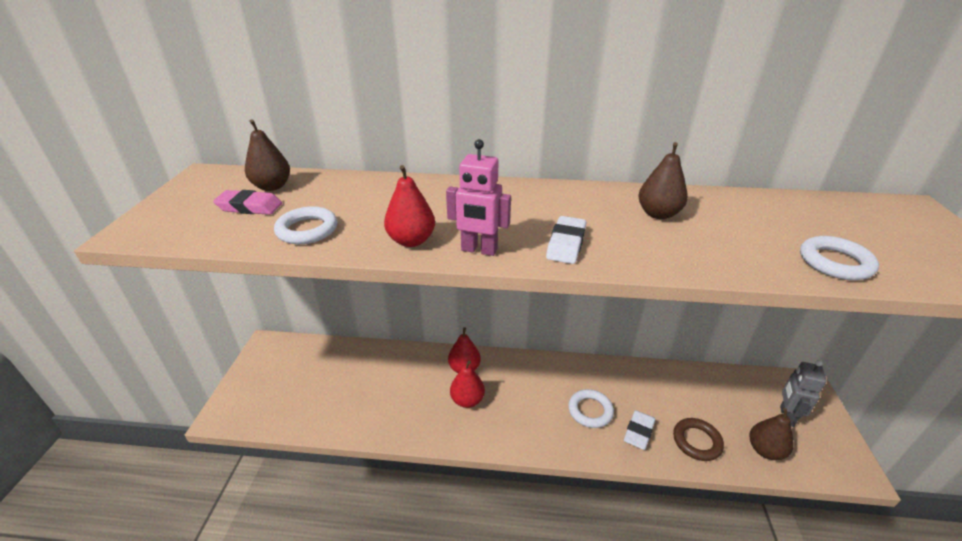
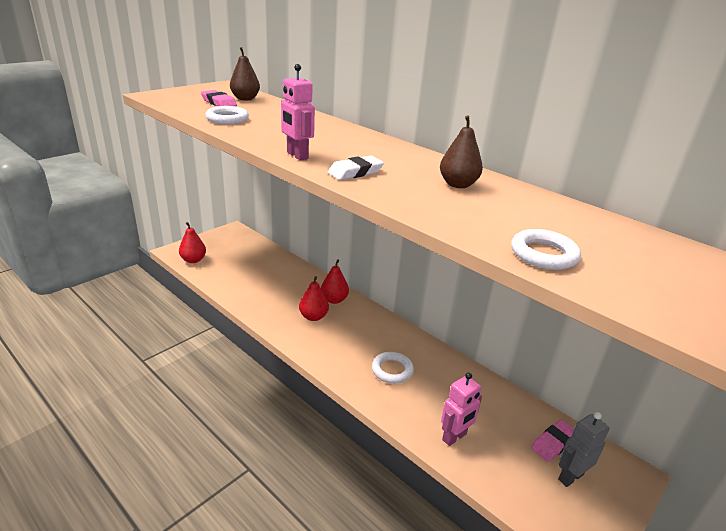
camera: 35 degrees right, 5 degrees down
(411, 241) = (269, 140): red pear -> red pear (193, 260)
(639, 432) = (413, 403): white eraser -> none
(696, 441) = (454, 437): brown ring -> pink robot
(750, 395) = (553, 443): none -> pink eraser
(765, 450) = (511, 481): brown pear -> none

